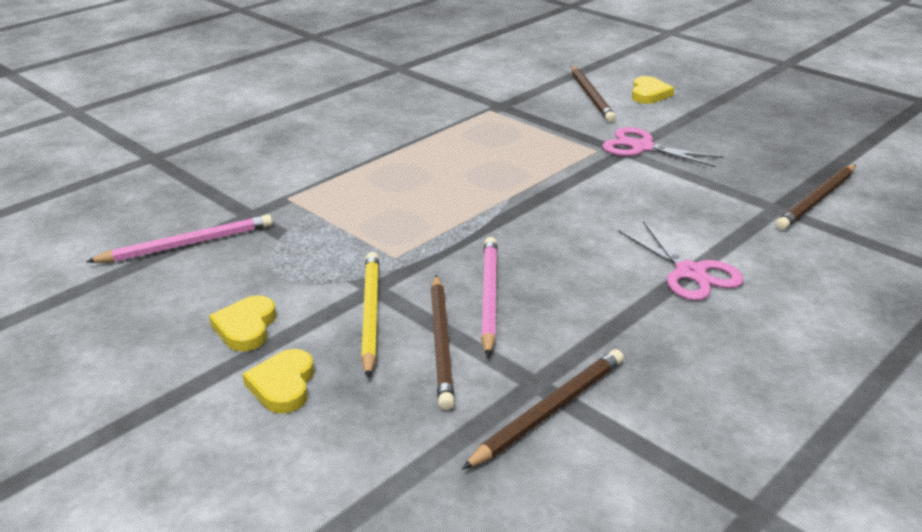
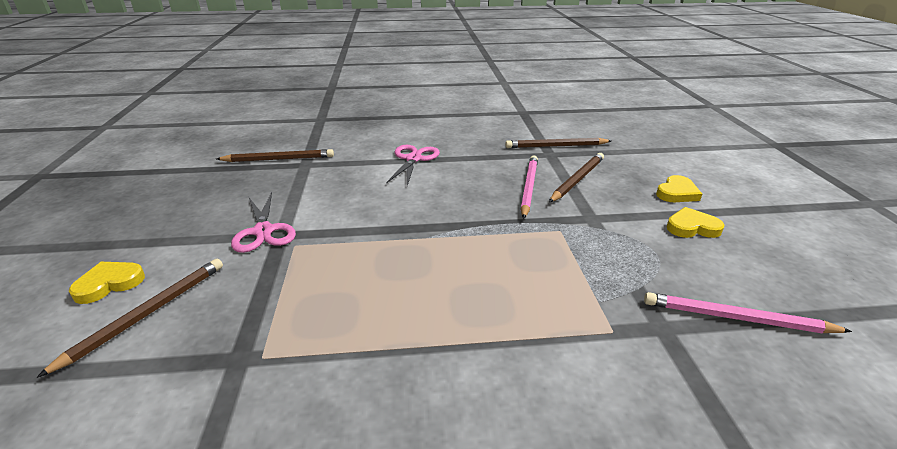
camera: 140 degrees left, 0 degrees up
(246, 327) = (692, 227): yellow heart -> yellow heart turned 135 degrees counterclockwise
(370, 314) = (606, 205): yellow pencil -> none
(488, 297) = (528, 187): pink pencil -> pink pencil turned 150 degrees clockwise

